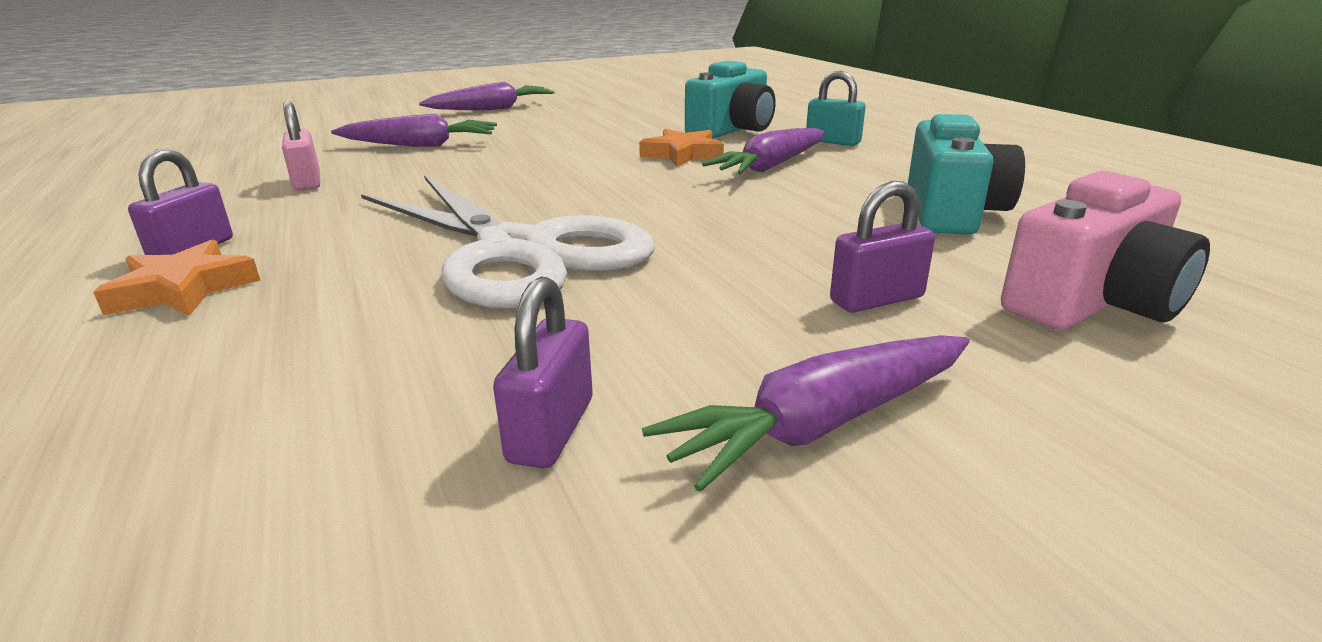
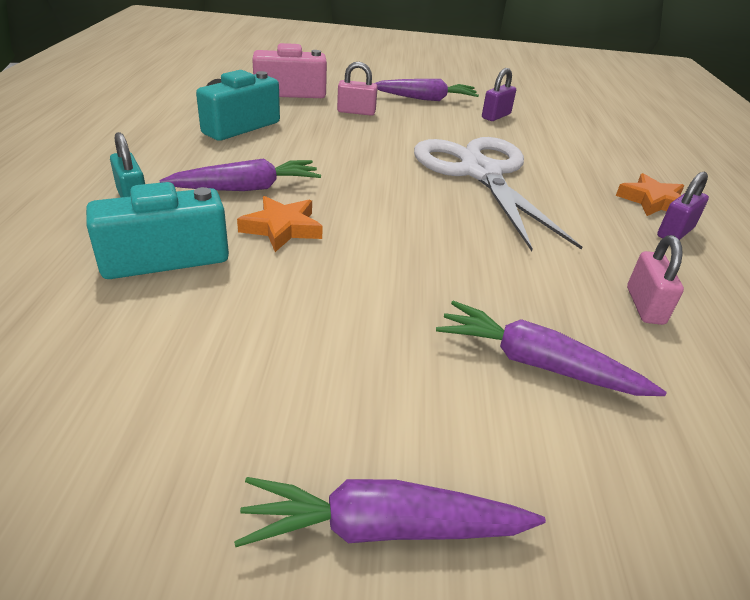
camera: 155 degrees left, 10 degrees up
(876, 299) = (356, 112): purple padlock -> pink padlock

